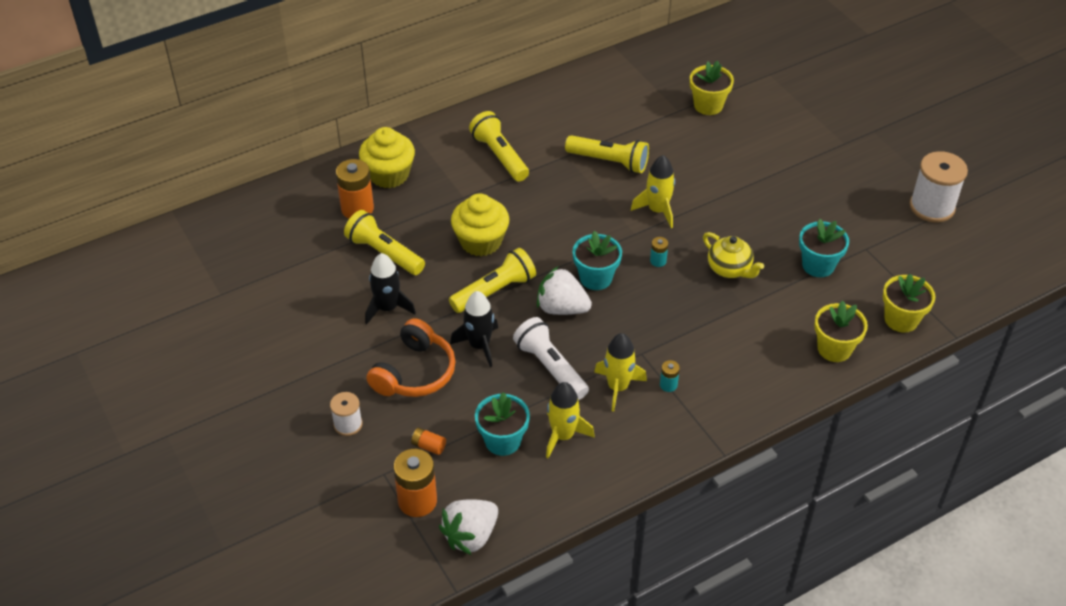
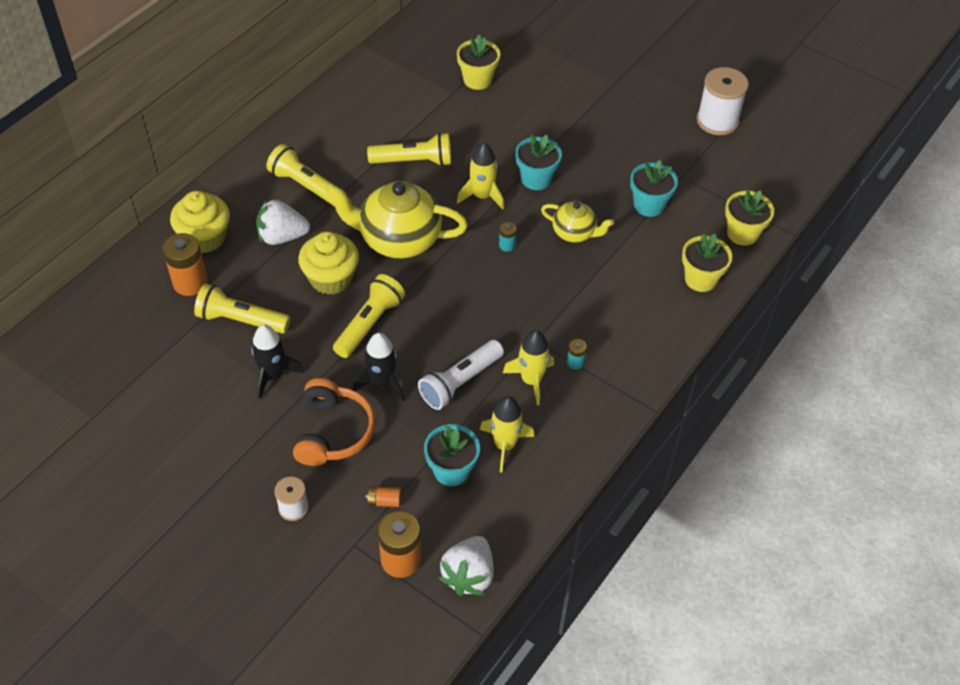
camera: 25 degrees left, 5 degrees up
(550, 367) = (460, 382): white flashlight -> white flashlight turned 75 degrees counterclockwise
(559, 226) = (398, 239): none -> yellow teapot
(562, 308) = (441, 320): white strawberry -> white strawberry (282, 236)
(596, 278) = (458, 280): turquoise flower pot -> turquoise flower pot (536, 179)

